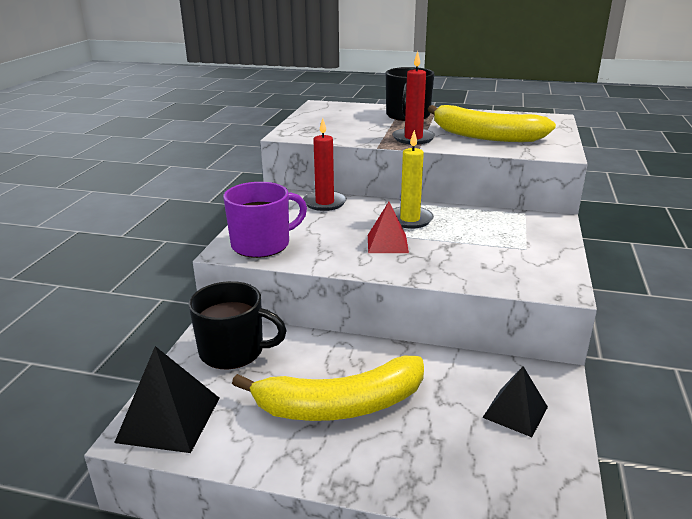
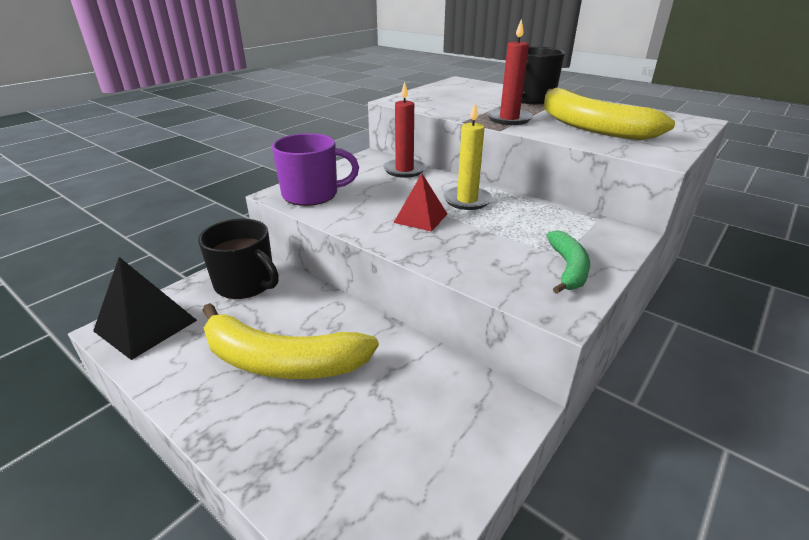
camera: 25 degrees right, 5 degrees up
(515, 412) = (438, 432): black pyramid -> none
(539, 257) = (568, 268): none -> green banana

